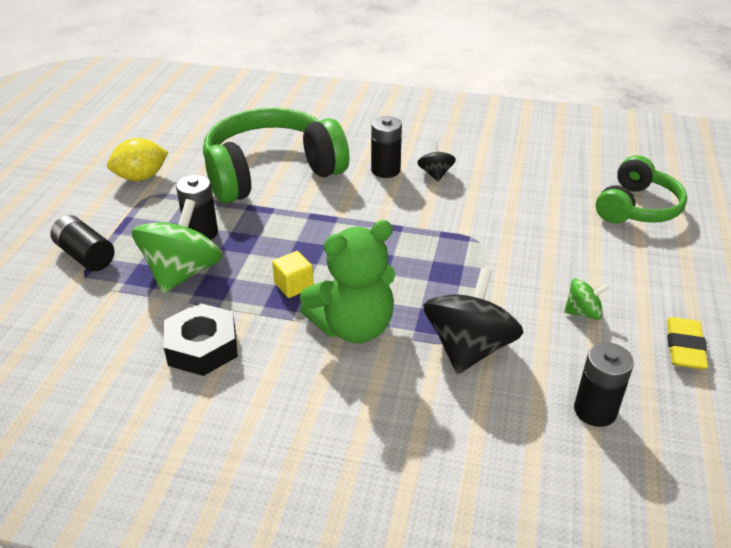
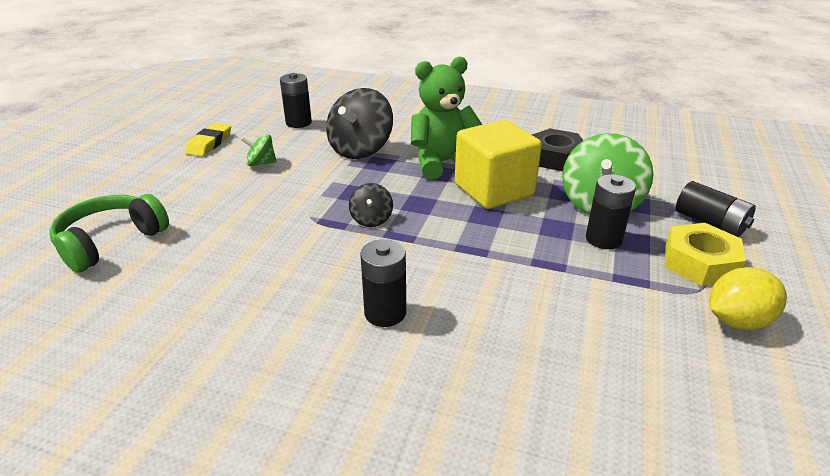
camera: 175 degrees left, 5 degrees down
(131, 216) = (699, 263): none -> yellow nut
(271, 172) = (550, 319): green headphones -> none
(294, 285) = (494, 190): yellow cube -> yellow cube, size x2.25
(435, 174) = (318, 302): black spinning top -> black spinning top (371, 219)

